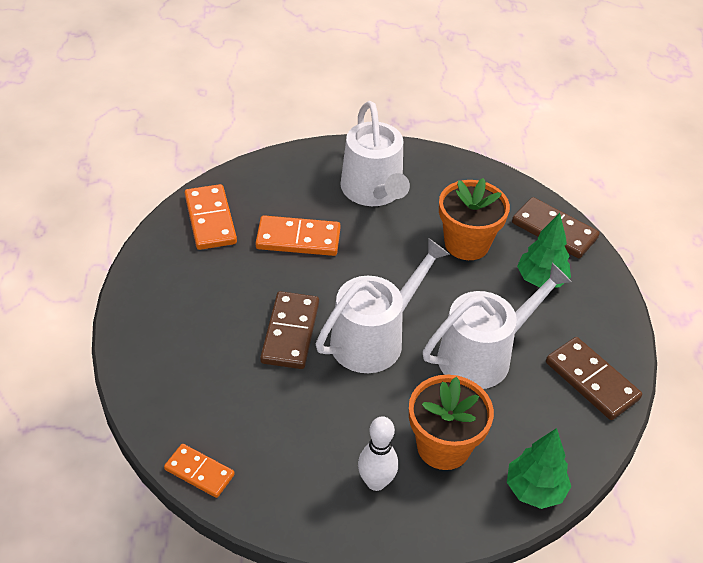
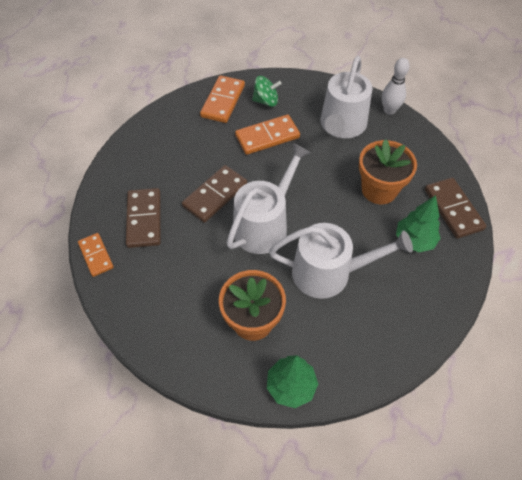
camera: 35 degrees right, 10 degrees up
(264, 198) = (266, 101): none -> green spinning top
(298, 239) = (267, 136): orange domino -> orange domino turned 60 degrees counterclockwise
(374, 338) = (264, 225): white watering can -> white watering can turned 45 degrees counterclockwise
(376, 482) = (191, 320): white bowling pin -> white bowling pin (389, 110)
(591, 381) = (395, 332): brown domino -> brown domino (144, 219)

